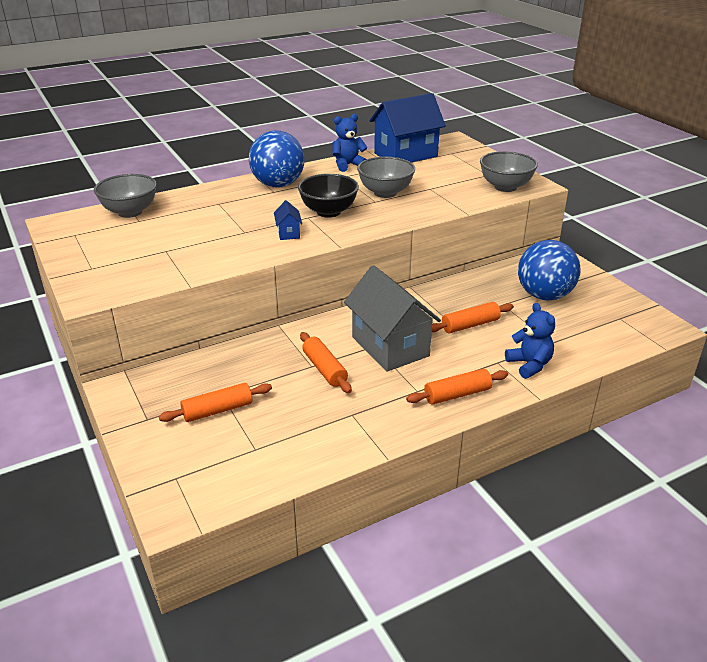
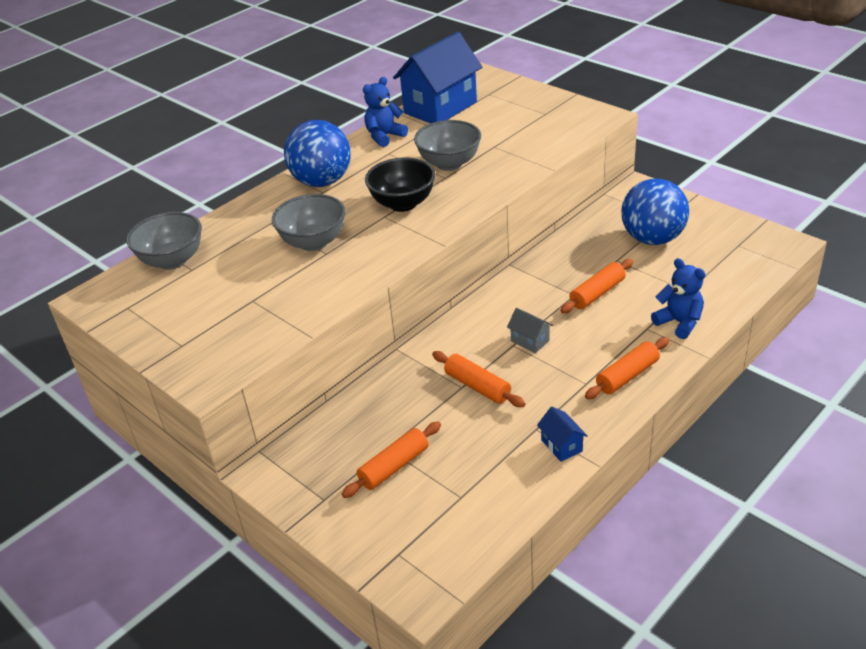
camera: 15 degrees left, 5 degrees up
(288, 233) = (376, 242): blue house -> blue house (561, 445)
(390, 346) = (530, 341): grey house -> grey house, size x0.42
(505, 187) = (572, 125): grey bowl -> grey bowl (313, 242)

